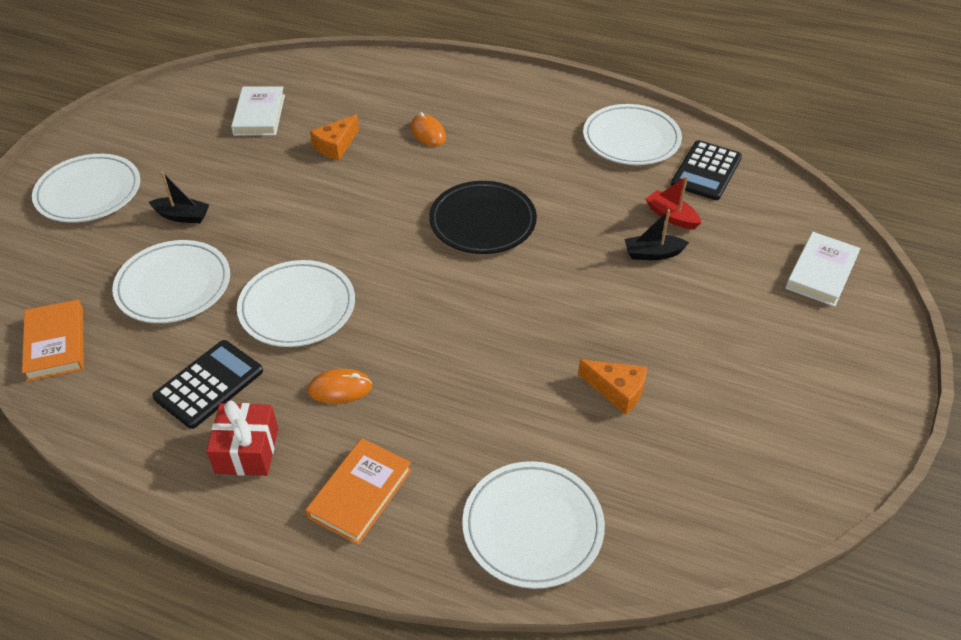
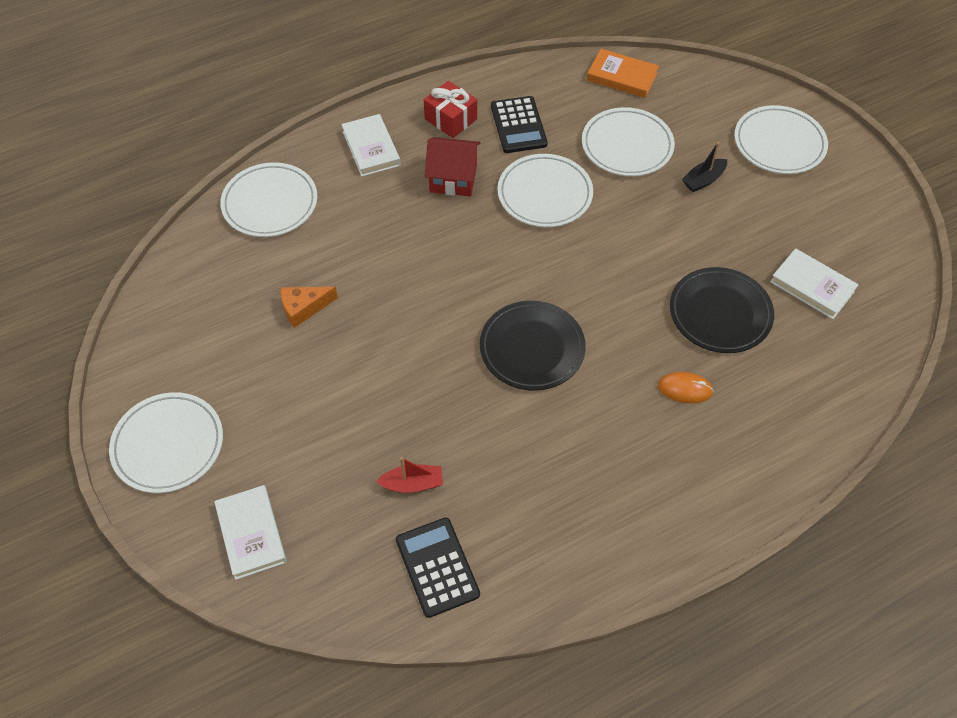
camera: 130 degrees right, 10 degrees up
(336, 146) = (720, 313): orange cheese -> black plate
(340, 388) = (453, 178): orange mouse -> red house
(360, 493) = (371, 148): orange book -> white book
(631, 139) = (536, 545): white plate -> white plate (168, 445)
(652, 254) = (389, 433): black boat -> none

